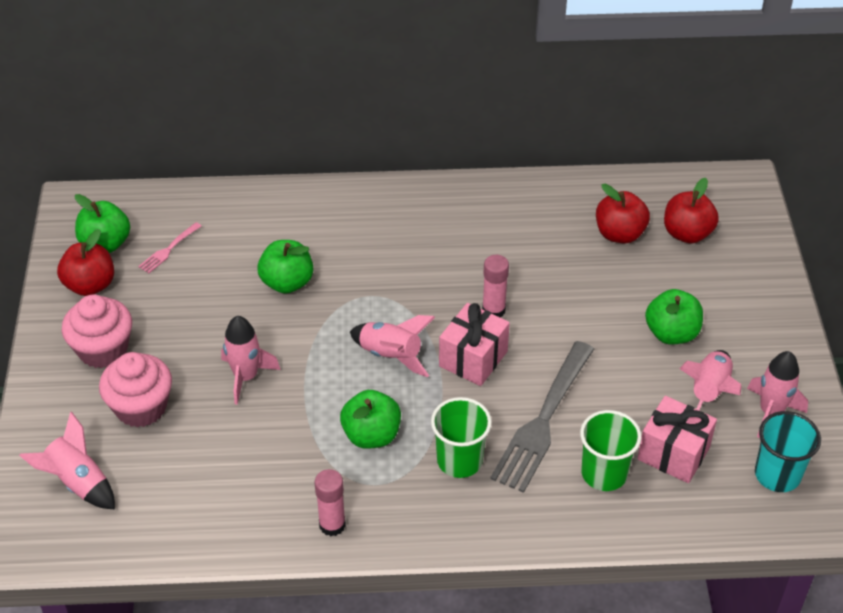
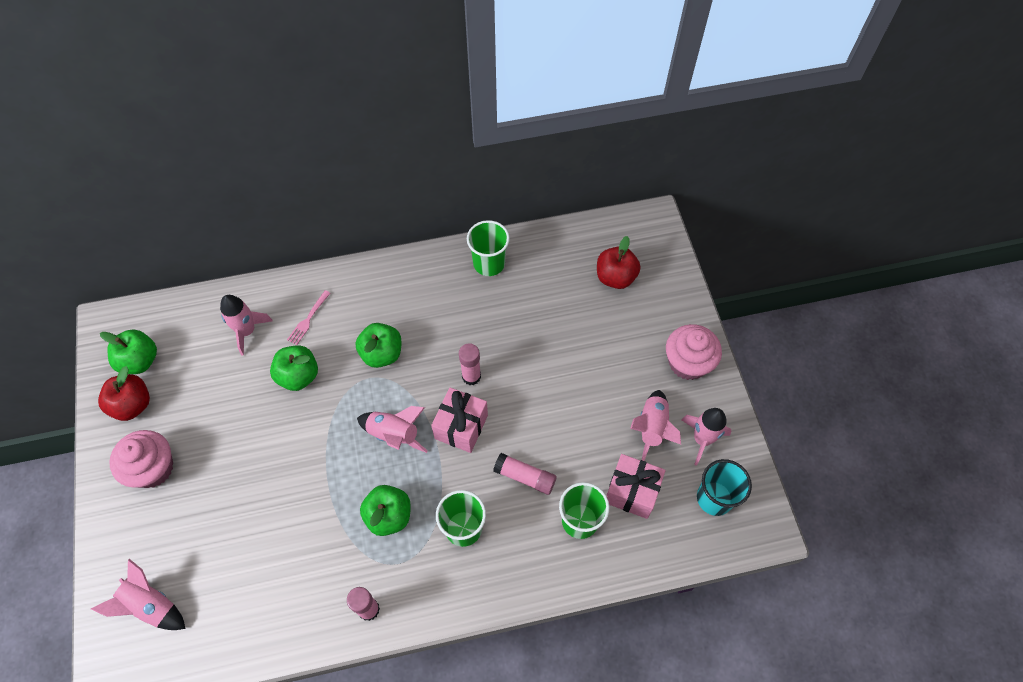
camera: 10 degrees left, 15 degrees up
(141, 407) = (193, 521): pink cupcake -> pink cupcake (687, 362)
(169, 249) = (194, 358): pink fork -> pink fork (308, 319)
(246, 377) = (277, 475): pink rocket -> pink rocket (247, 331)
(533, 200) = (489, 263): none -> green cup
(543, 419) = (525, 476): grey fork -> pink glue stick
(619, 234) = (562, 286): red apple -> none
(671, 333) = (615, 376): green apple -> green apple (382, 353)

